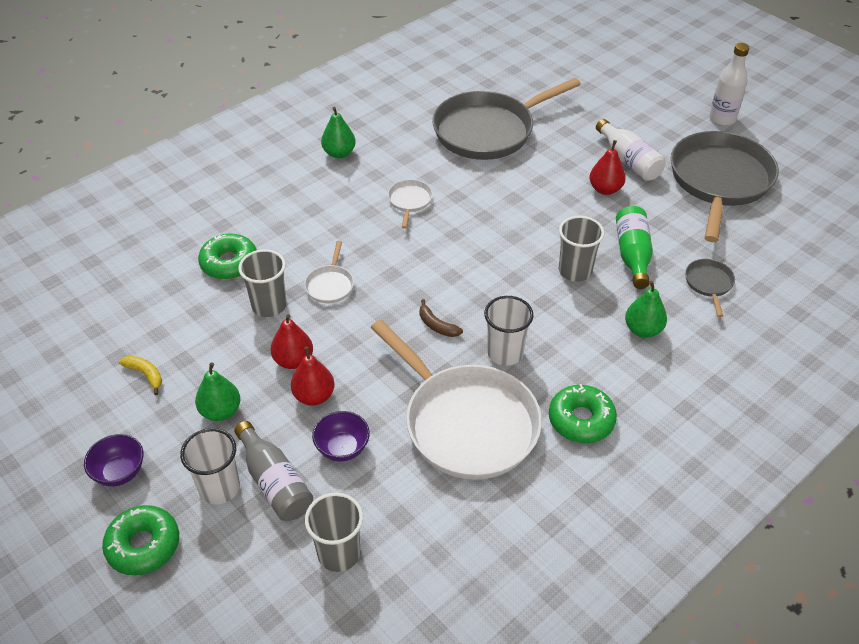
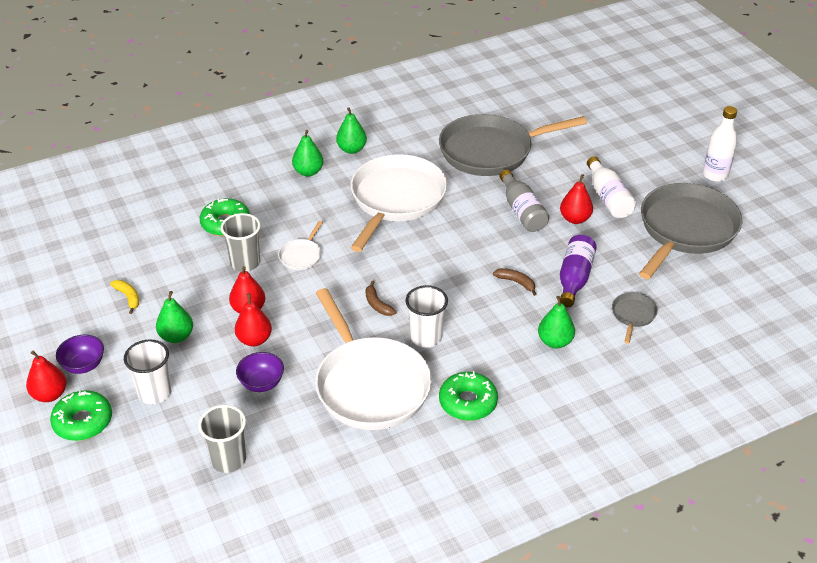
camera: 15 degrees right, 5 degrees down
(89, 519) = (50, 395): none -> red pear
(275, 482) = (199, 398): grey bottle -> grey bottle (522, 211)
(301, 187) = (308, 172): none -> green pear
(409, 201) = (396, 199): white pan -> white pan, size x2.39
(575, 271) = (516, 282): grey cup -> brown banana
(632, 255) = (574, 278): green bottle -> purple bottle

